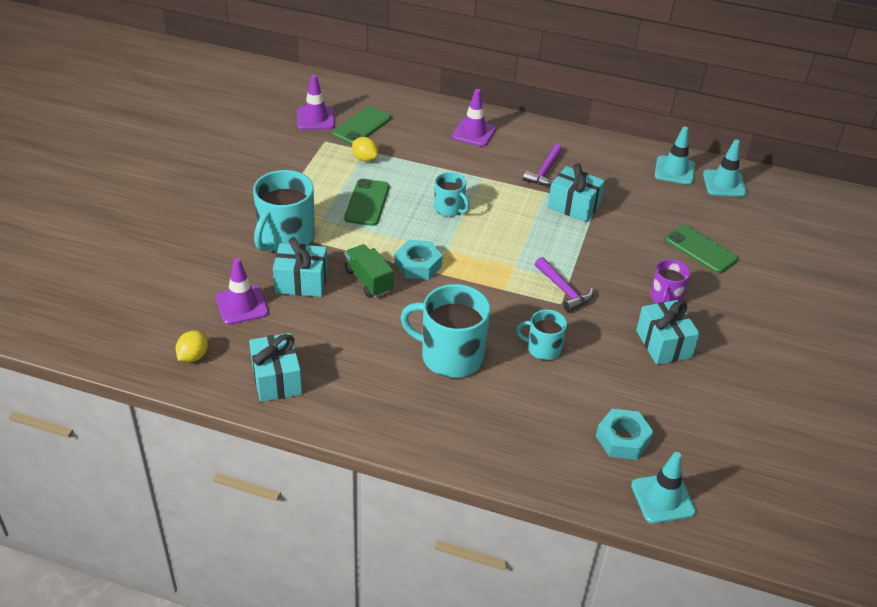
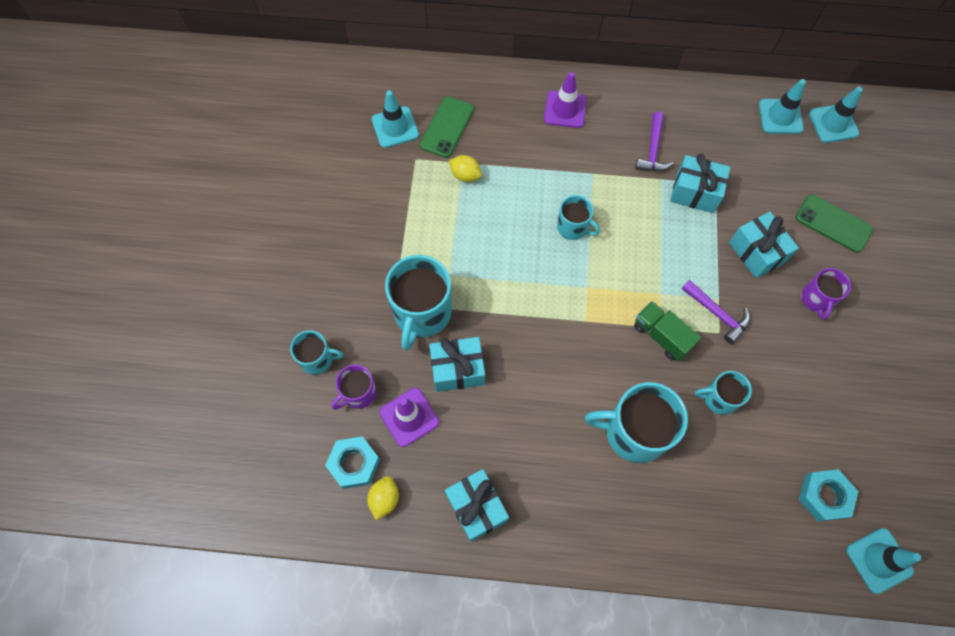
camera: 10 degrees left, 25 degrees up
(177, 252) = (317, 359): none -> turquoise mug
(203, 281) = (358, 393): none -> purple mug
(315, 118) = (395, 127): purple traffic cone -> turquoise traffic cone
(367, 202) = (487, 239): green phone -> none
(368, 281) = (524, 350): green truck -> green truck (661, 336)
(418, 265) = (566, 315): turquoise nut -> turquoise nut (354, 464)
(663, 344) = (830, 362): turquoise gift -> turquoise gift (756, 252)

